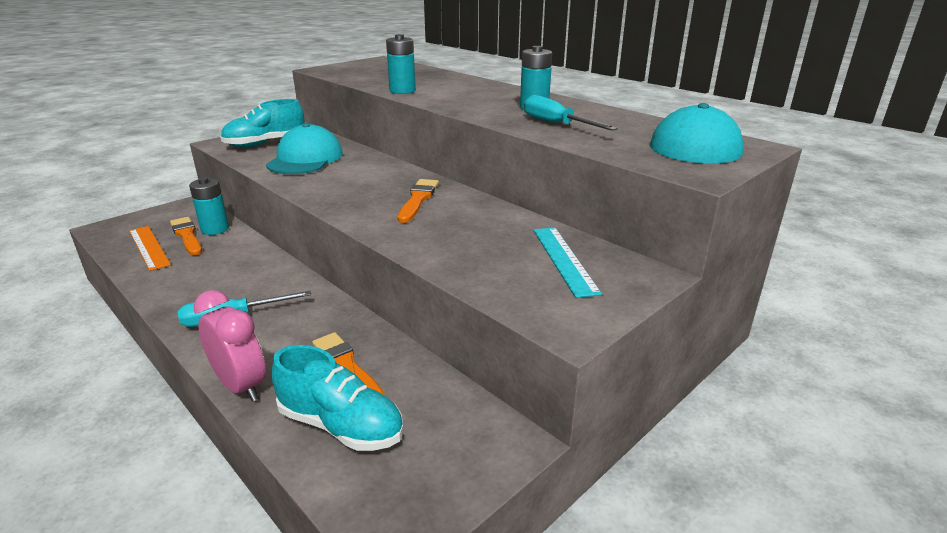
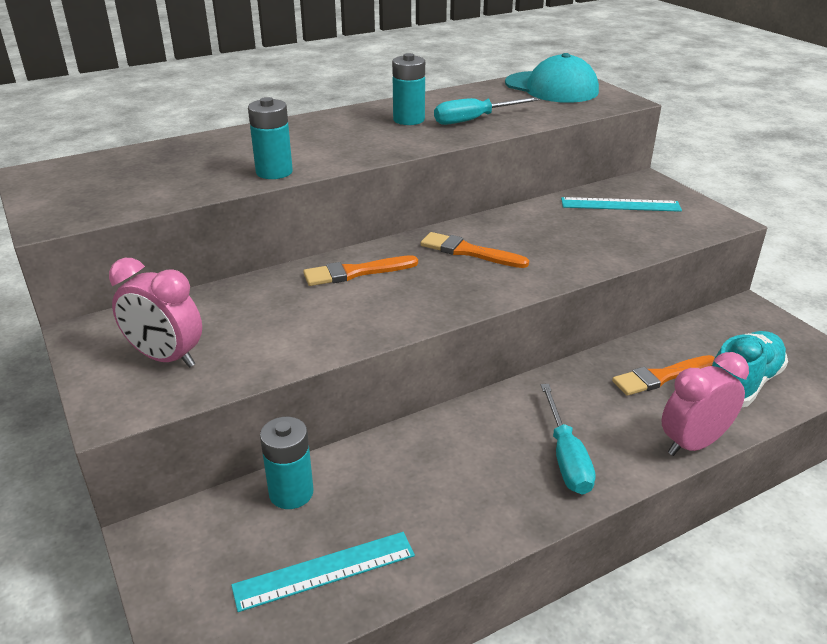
camera: 75 degrees left, 5 degrees up
(149, 247) = (324, 570): orange ruler -> turquoise ruler
(187, 235) = (299, 525): orange brush -> orange brush (356, 272)
(266, 143) = (166, 358): turquoise shoe -> pink clock
(305, 159) = (277, 320): turquoise cap -> none

